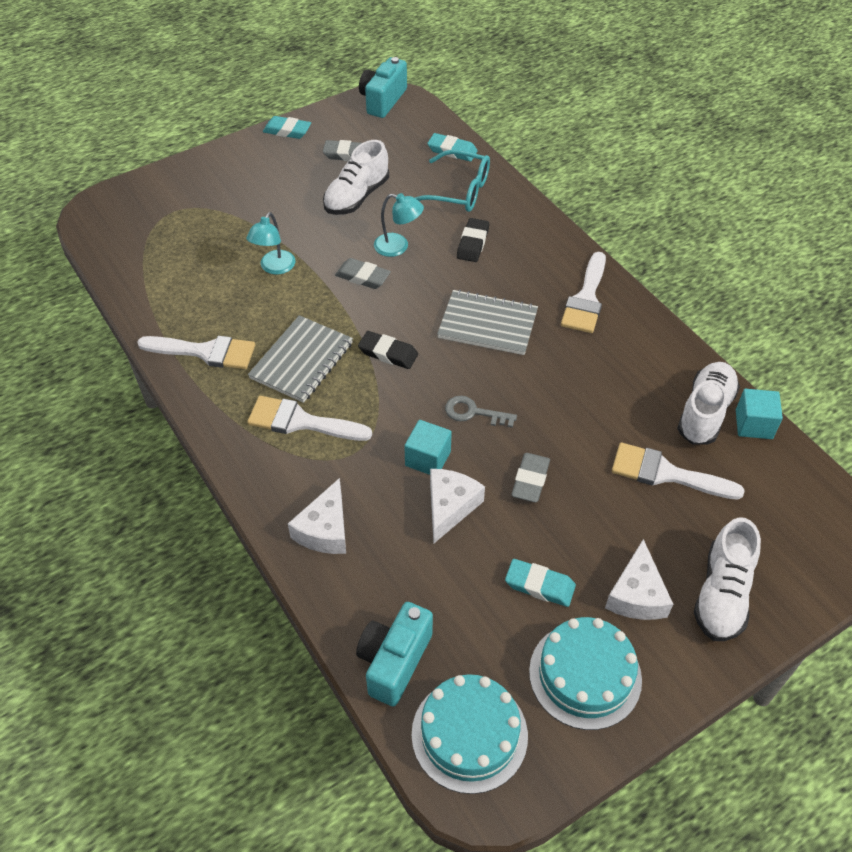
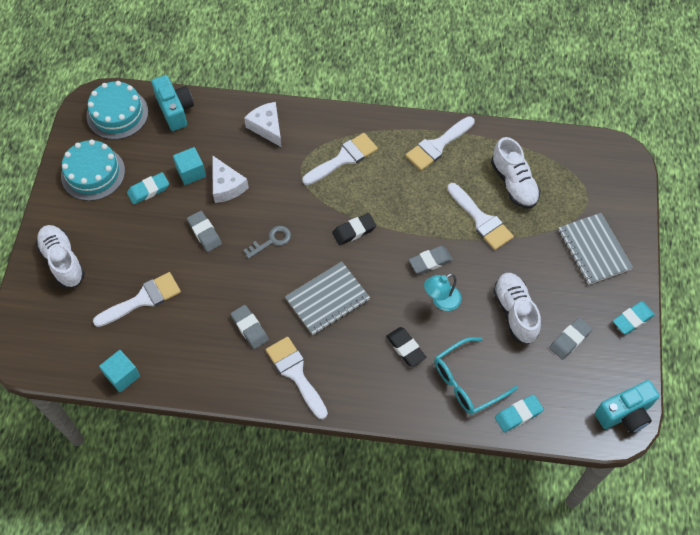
camera: 130 degrees right, 10 degrees up
(274, 268) = (481, 220): turquoise lamp -> white brush
(301, 360) = (388, 186): grey notebook -> grey notebook (594, 249)
(383, 100) = (625, 414): turquoise camera -> turquoise camera turned 90 degrees clockwise
(428, 458) = (264, 198): turquoise cube -> turquoise cube (191, 172)
(586, 361) = (249, 328): none -> grey eraser
(636, 594) = (102, 225): white cheese -> none
(705, 413) = (155, 357): white shoe -> white shoe (513, 183)

